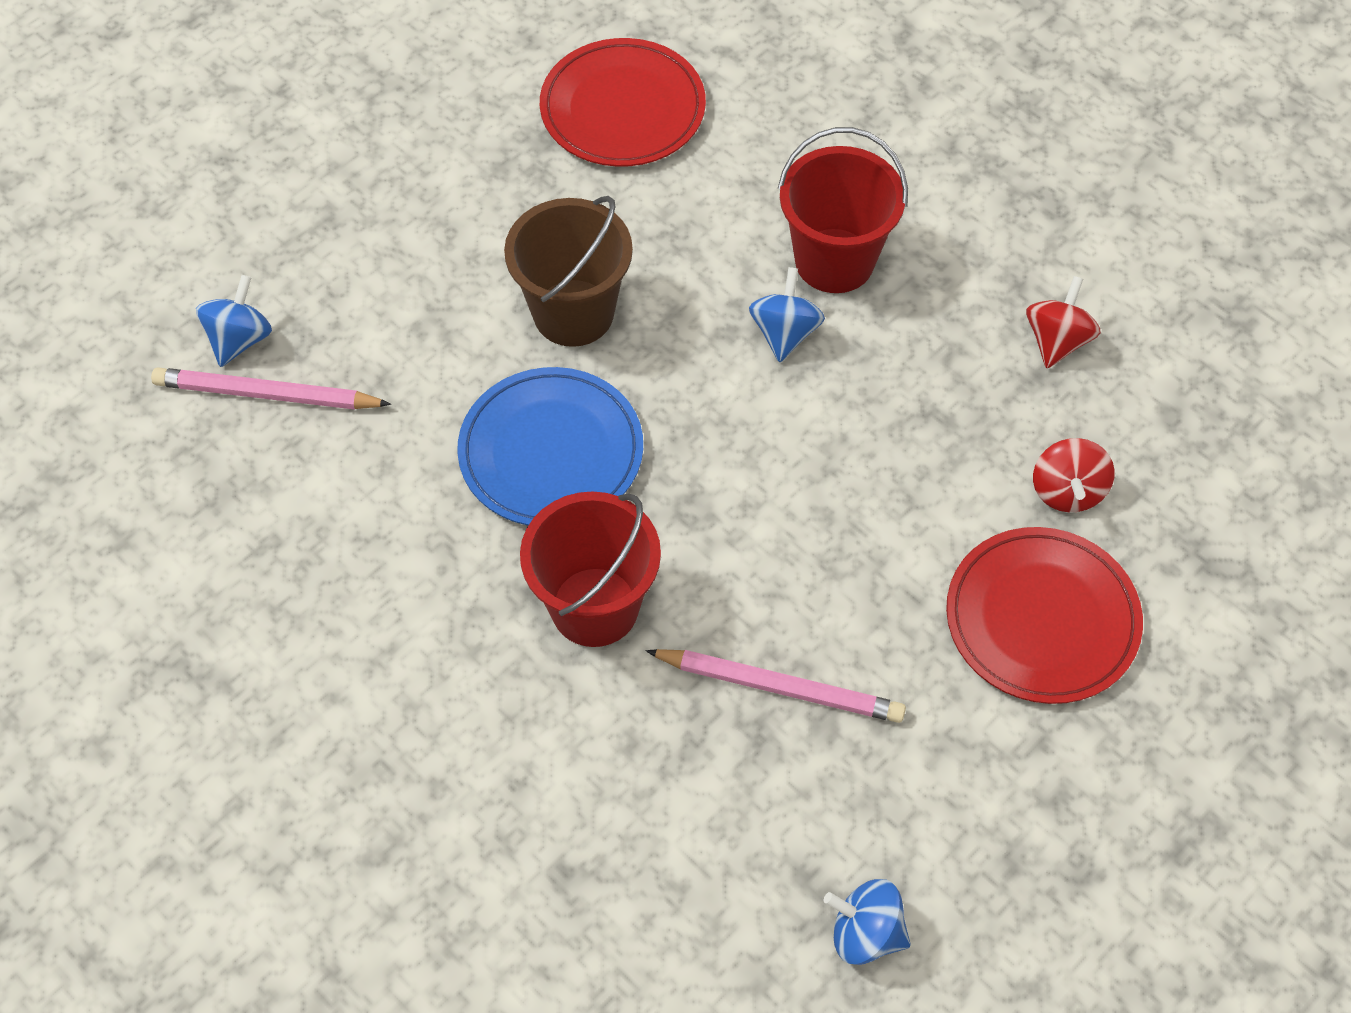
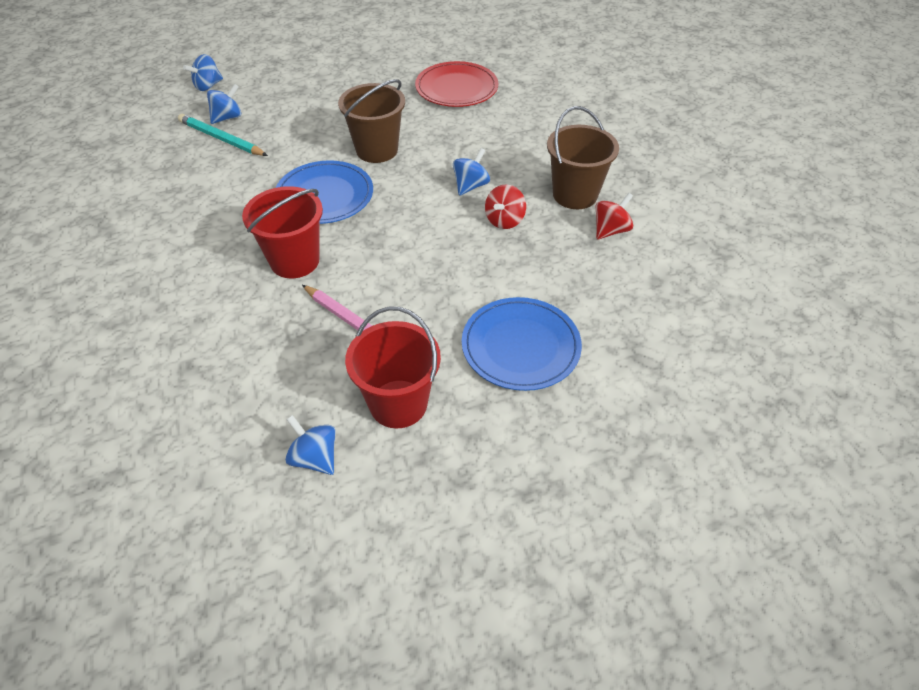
camera: 25 degrees right, 10 degrees down
(138, 273) = (208, 86): none -> blue spinning top
(266, 394) = (221, 139): pink pencil -> turquoise pencil
(834, 261) = (515, 167): red bucket -> red bucket (398, 404)
(963, 286) = (575, 195): none -> brown bucket
(1042, 619) = (520, 346): red plate -> blue plate
(1067, 491) = (573, 295): red spinning top -> red spinning top (504, 220)

